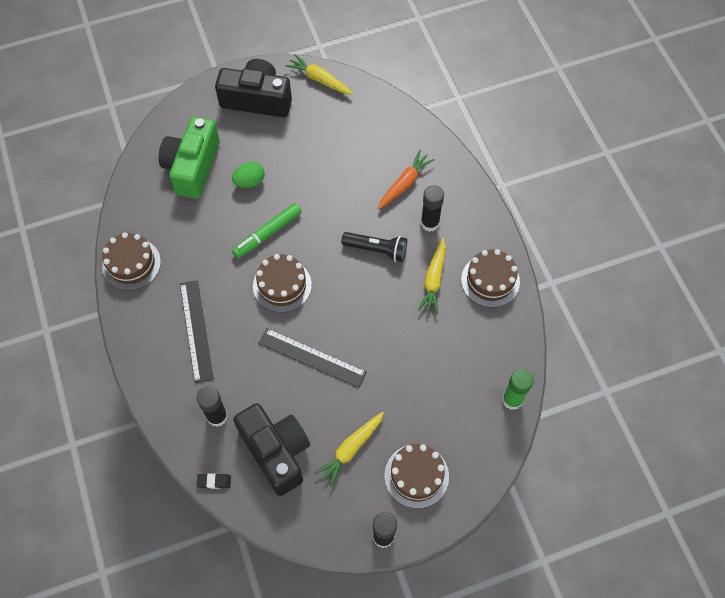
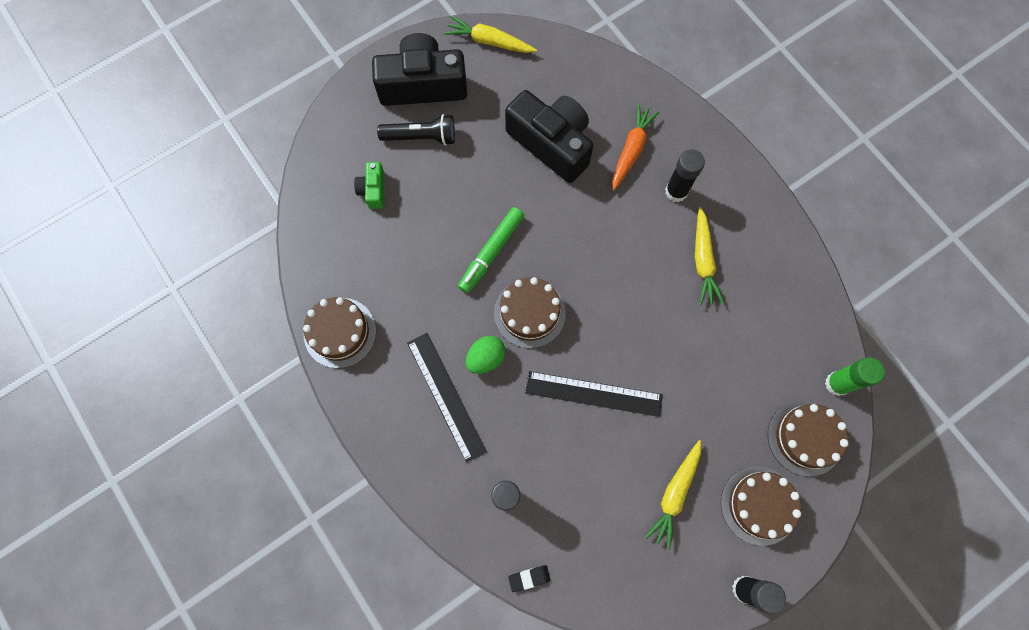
camera: 15 degrees left, 10 degrees up
(192, 167) = (373, 190): green camera -> green camera, size x0.46
(250, 182) = (448, 192): green egg -> green egg (486, 358)
(276, 452) = (589, 521): black camera -> black camera (551, 143)
(377, 250) = (626, 240): black flashlight -> black flashlight (421, 137)
(490, 280) = (767, 245): brown cake -> brown cake (805, 438)

